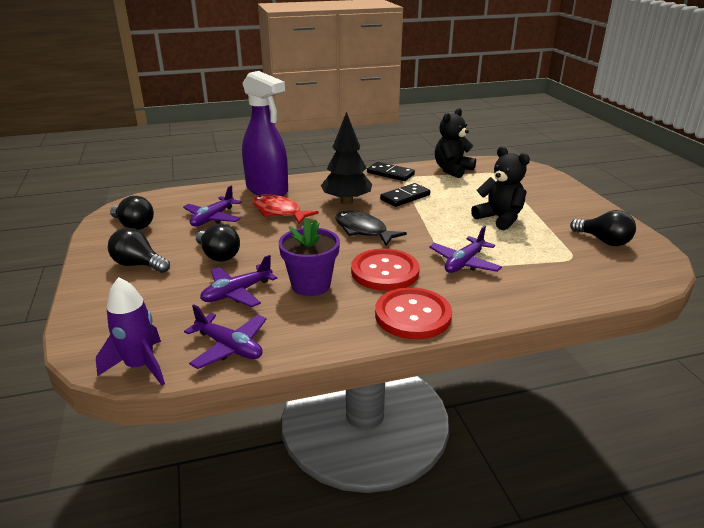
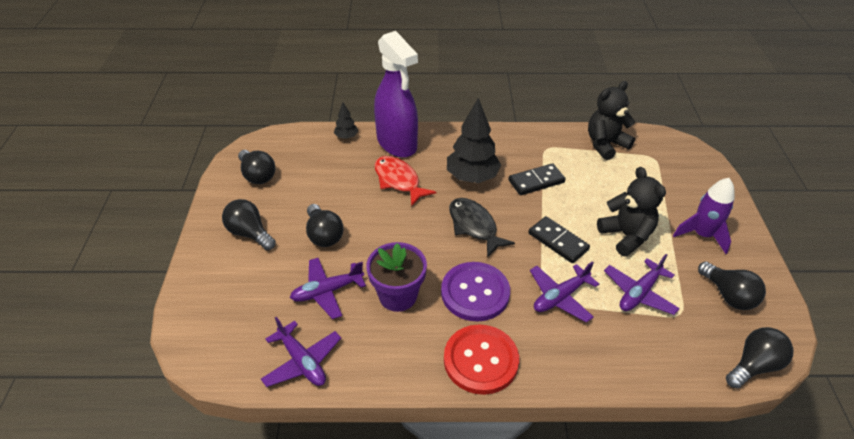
camera: 15 degrees right, 15 degrees up
(140, 366) = (223, 366): purple rocket -> purple rocket (702, 235)
(213, 218) = (332, 179): purple plane -> purple plane (639, 293)
(216, 191) = (346, 137): none -> black tree
(385, 272) = (475, 293): red button -> purple button
(390, 174) = (534, 139): black domino -> black domino (558, 241)
(651, 279) = (754, 365): none -> black light bulb

